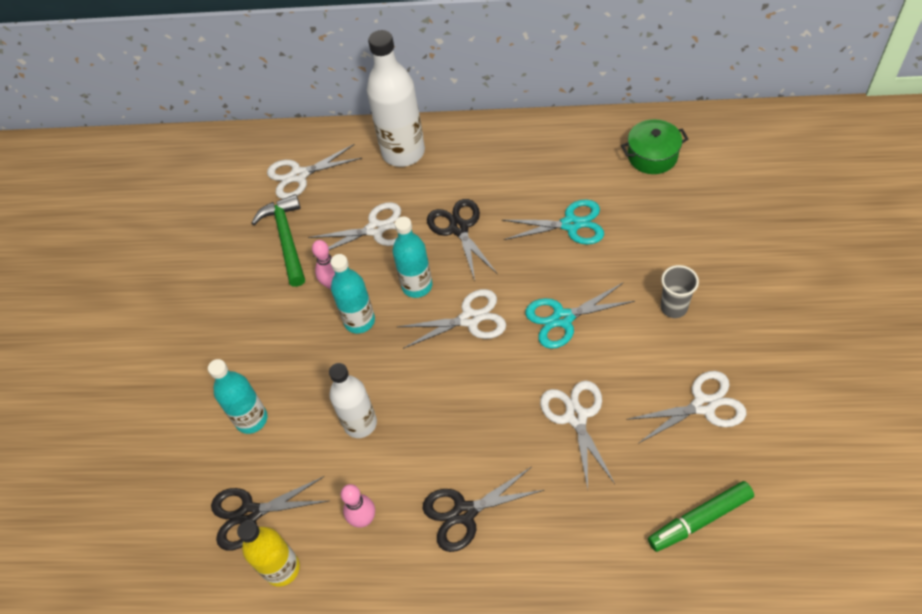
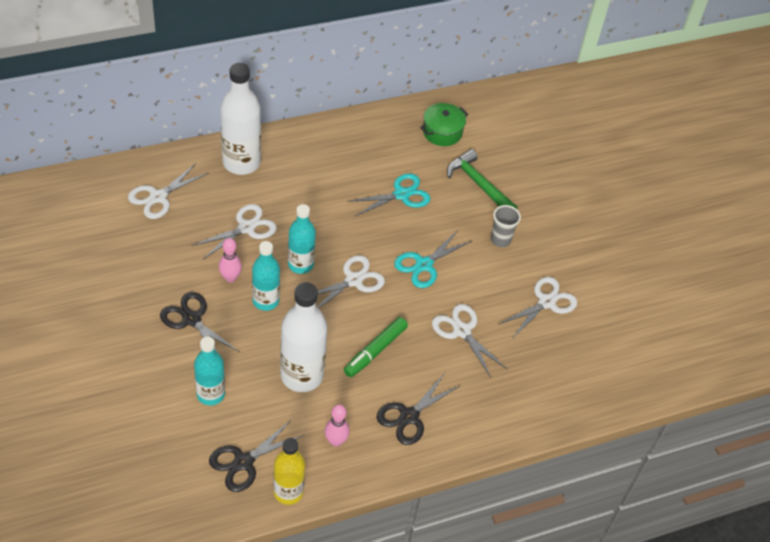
camera: 35 degrees left, 5 degrees down
(286, 239) = (172, 250): green hammer -> green hammer (478, 184)
(360, 423) = (301, 375): white bottle -> white bottle, size x1.55
(459, 228) = (315, 214): black scissors -> black scissors (191, 319)
(699, 520) = (572, 377): green marker -> green marker (375, 351)

